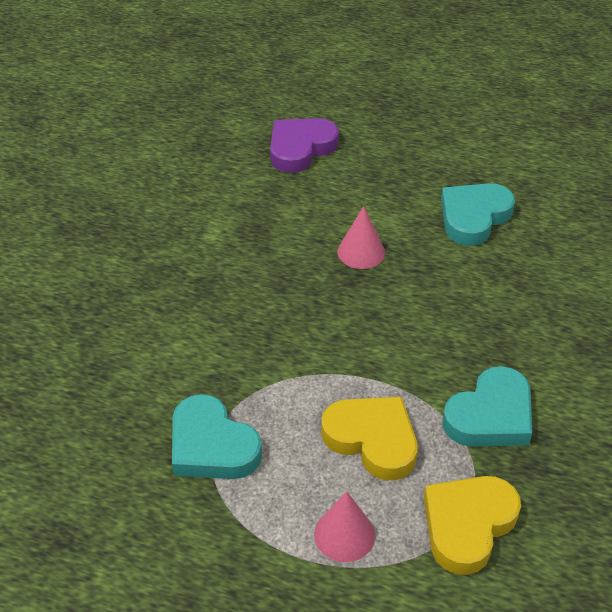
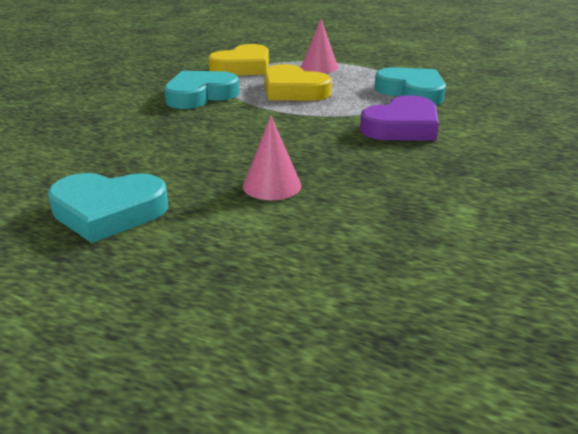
camera: 175 degrees left, 15 degrees down
(300, 148) = (346, 329): purple heart -> purple heart (402, 127)
(473, 217) = (108, 212): turquoise heart -> turquoise heart turned 45 degrees clockwise

